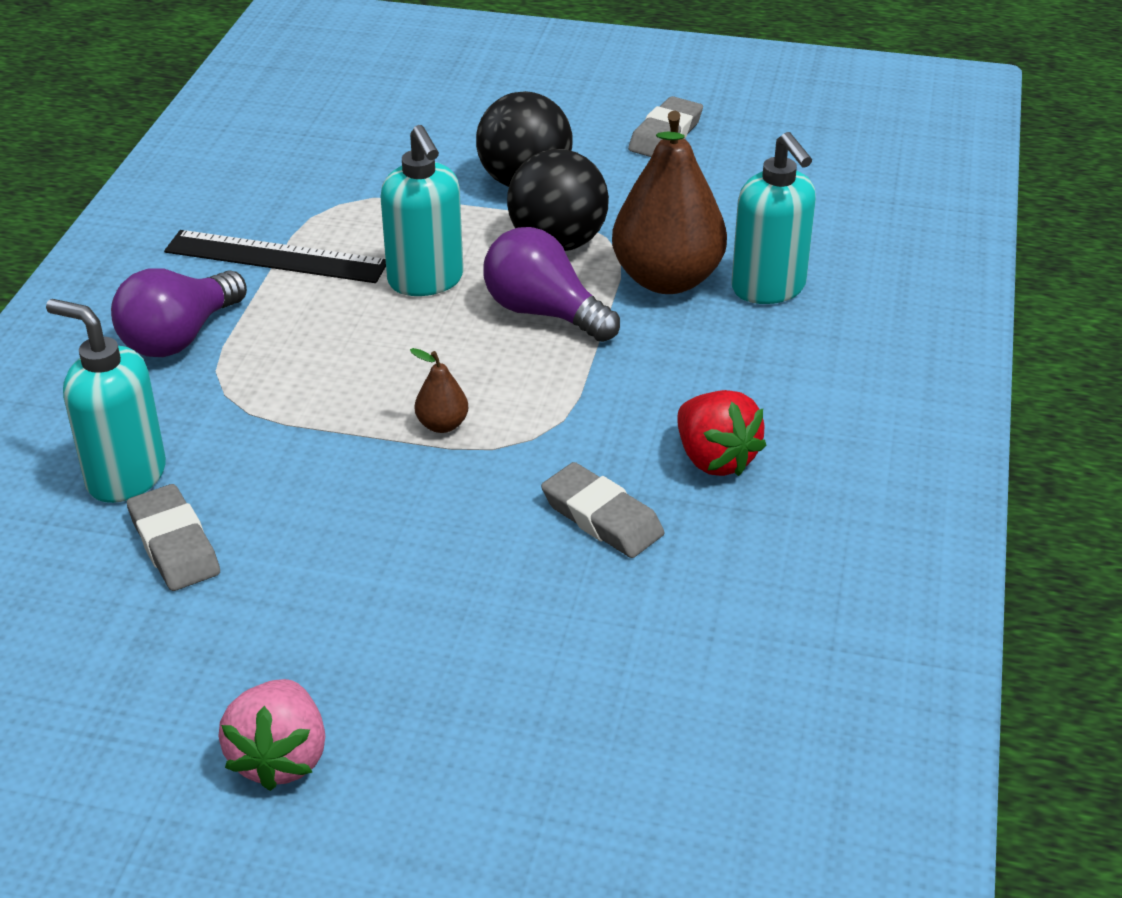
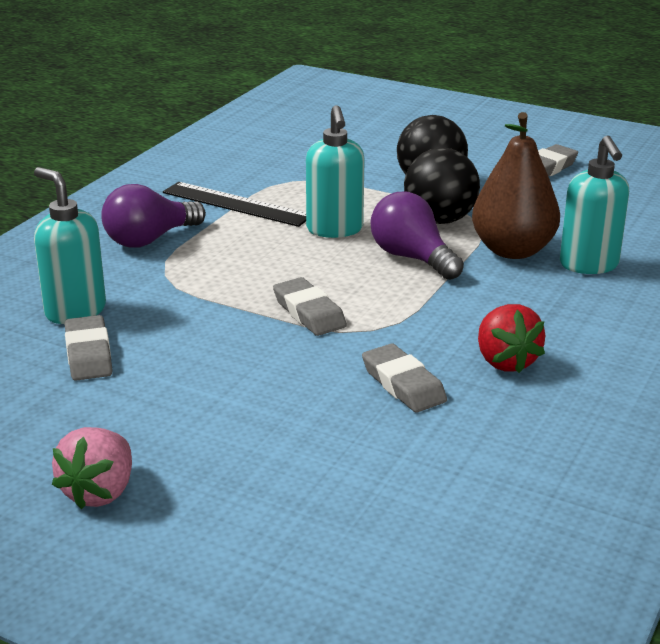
camera: 15 degrees right, 10 degrees down
(442, 425) = (309, 312): brown pear -> grey eraser

